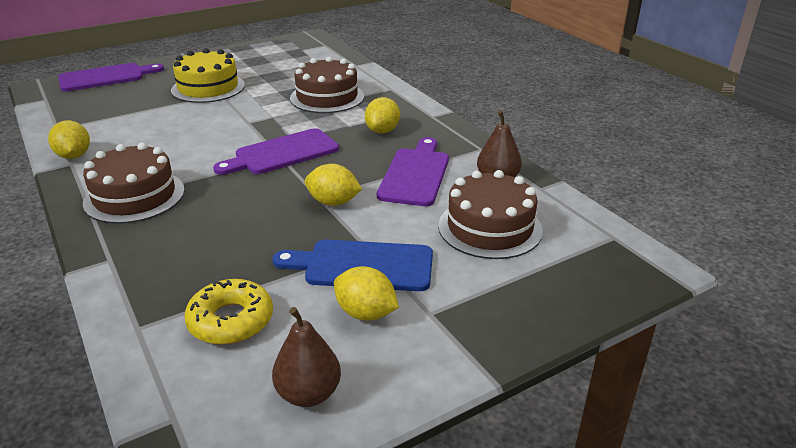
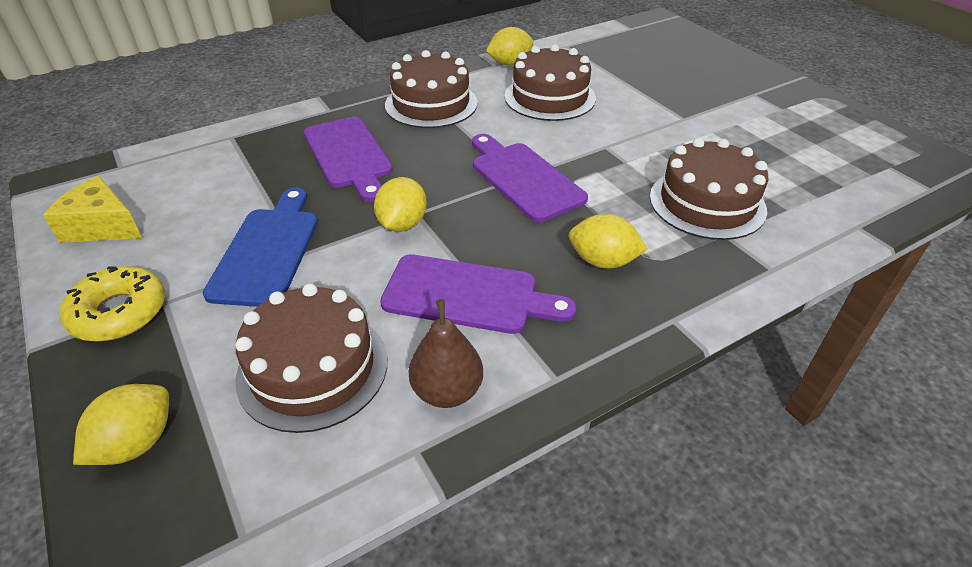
camera: 90 degrees right, 10 degrees up
(105, 77) = (699, 45): purple cutting board -> purple cutting board (348, 155)
(157, 139) = (550, 97): none -> brown cake
(208, 88) = (698, 108): yellow cake -> none
(231, 320) = (217, 178): yellow donut -> yellow donut (119, 312)
(308, 393) = (102, 226): brown pear -> yellow cheese
(366, 313) = (187, 255): yellow lemon -> yellow lemon (136, 443)

